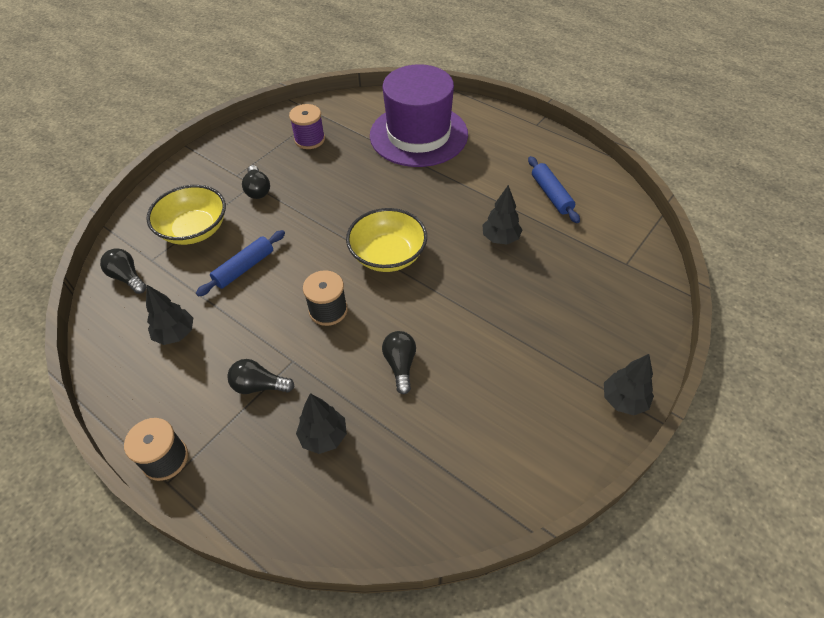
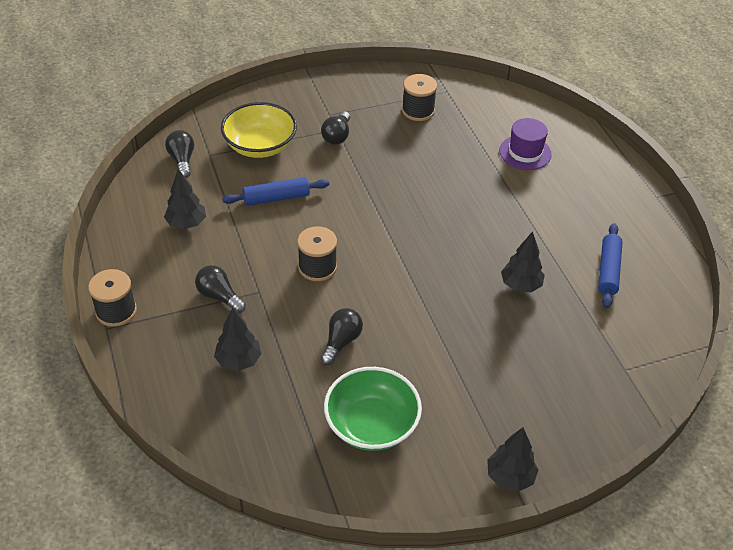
camera: 30 degrees right, 5 degrees down
(309, 139) = (418, 111): purple spool -> black spool
(388, 255) = (404, 248): yellow bowl -> none
(418, 135) = (525, 152): purple hat -> purple hat, size x0.47
(484, 424) = (371, 424): none -> green bowl

